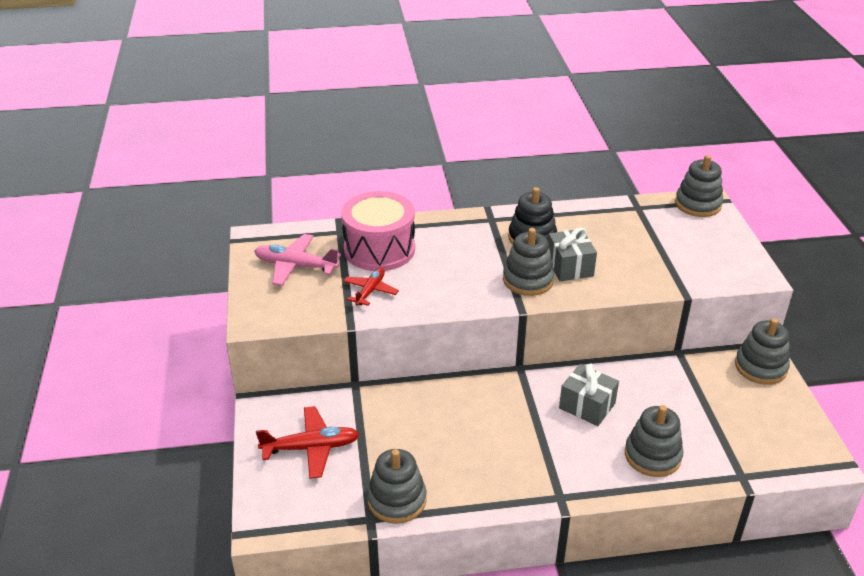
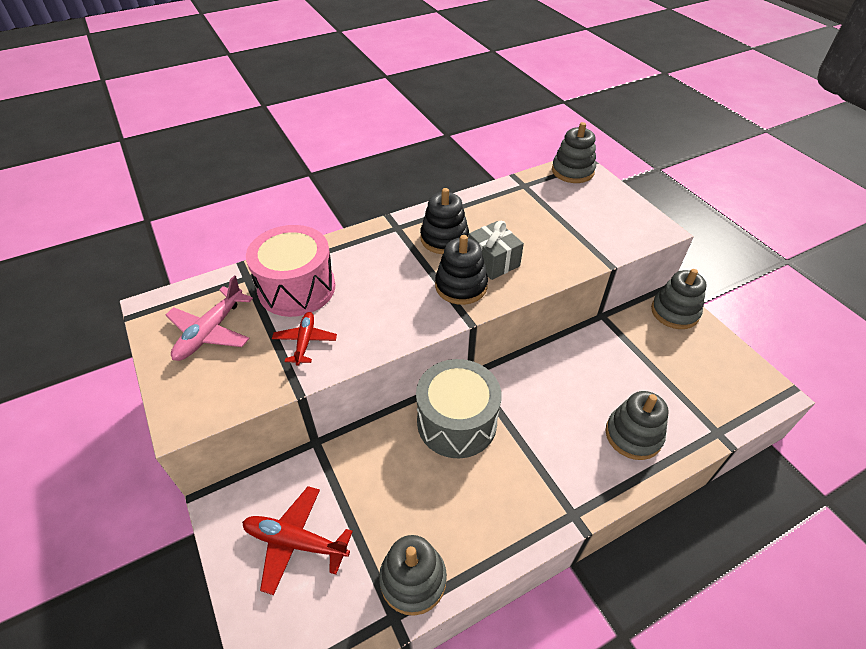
camera: 20 degrees left, 10 degrees up
(295, 266) = (210, 332): pink plane -> pink plane turned 60 degrees counterclockwise
(311, 448) = (295, 542): red plane -> red plane turned 135 degrees counterclockwise
(487, 401) = (456, 422): none -> grey drum
(528, 280) = (461, 286): grey stacking toy -> black stacking toy
(587, 406) = (551, 397): grey gift -> none

